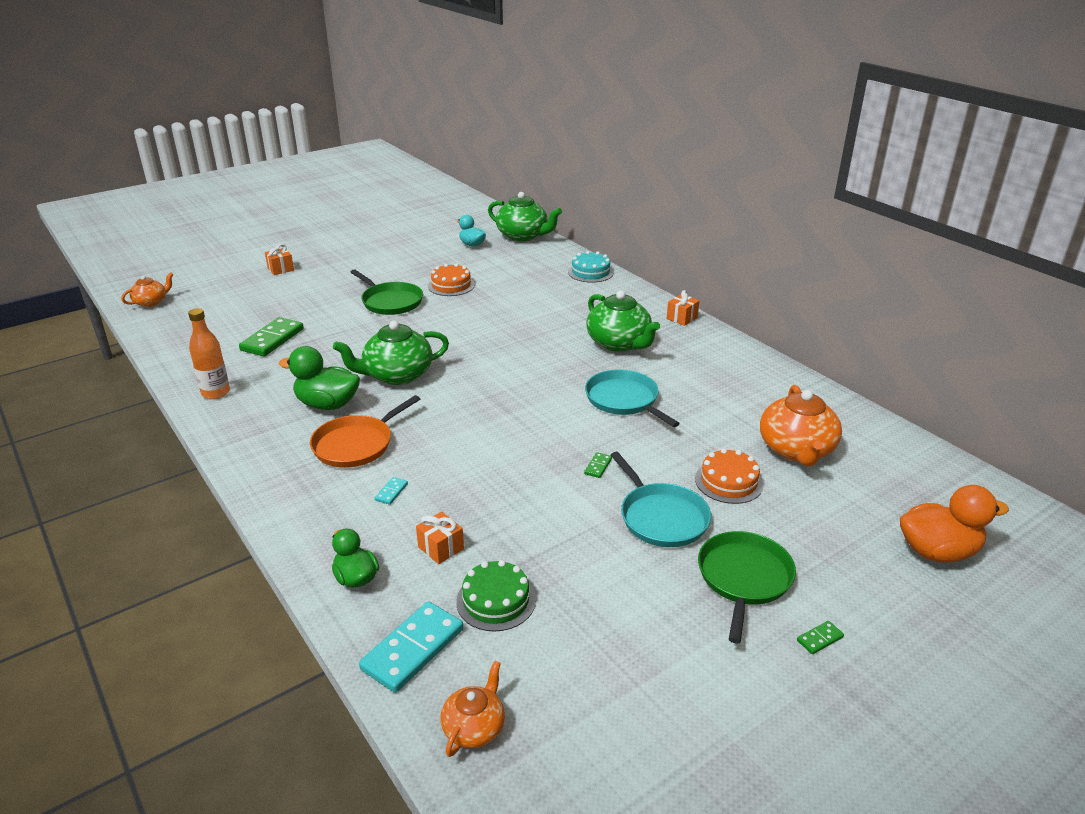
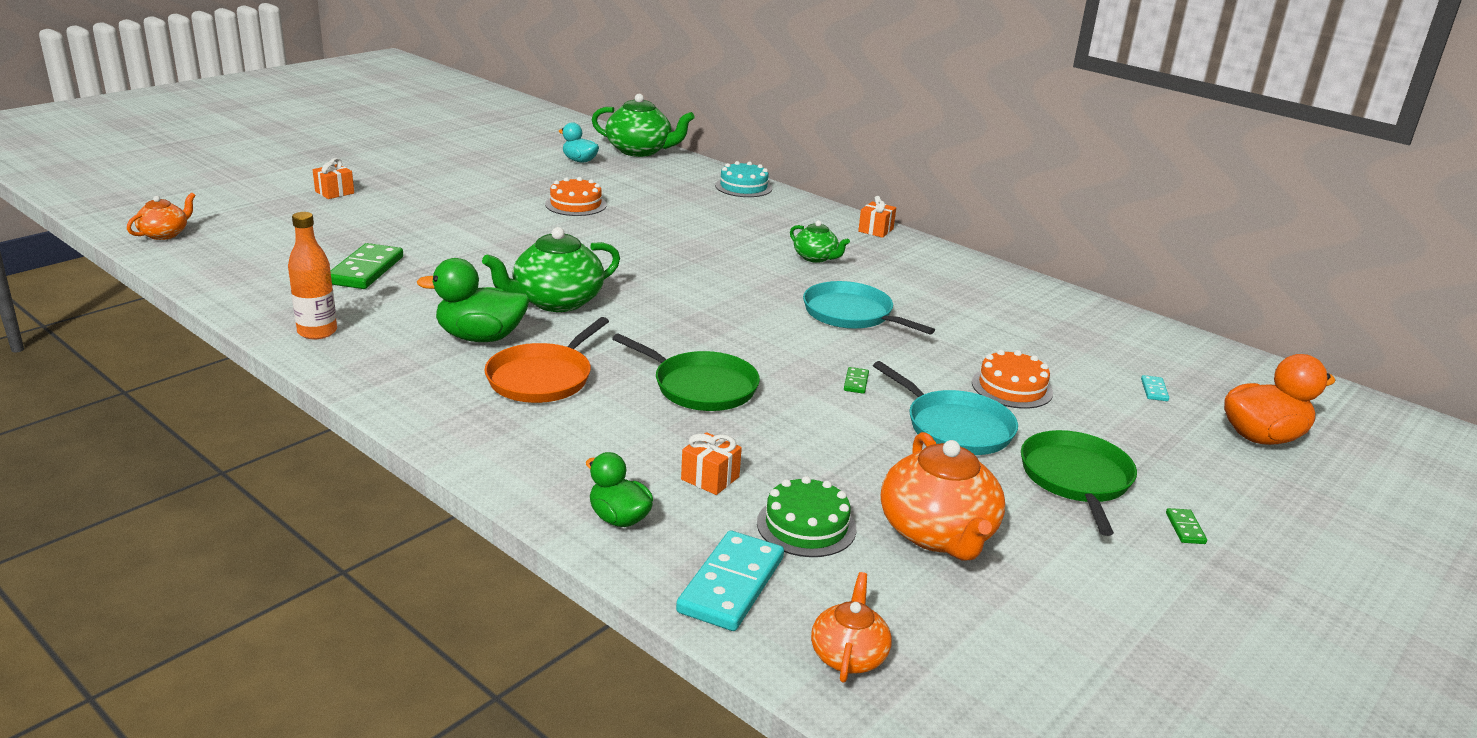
camera: 15 degrees left, 5 degrees down
(390, 302) = (505, 224): green pan -> green pan (700, 387)
(391, 492) = (616, 425): turquoise domino -> turquoise domino (1154, 390)
(619, 343) = (816, 258): green teapot -> green teapot, size x0.56
(796, 450) = (1069, 352): orange teapot -> orange teapot (937, 534)
(820, 639) = (1185, 528): green domino -> green domino turned 45 degrees counterclockwise

